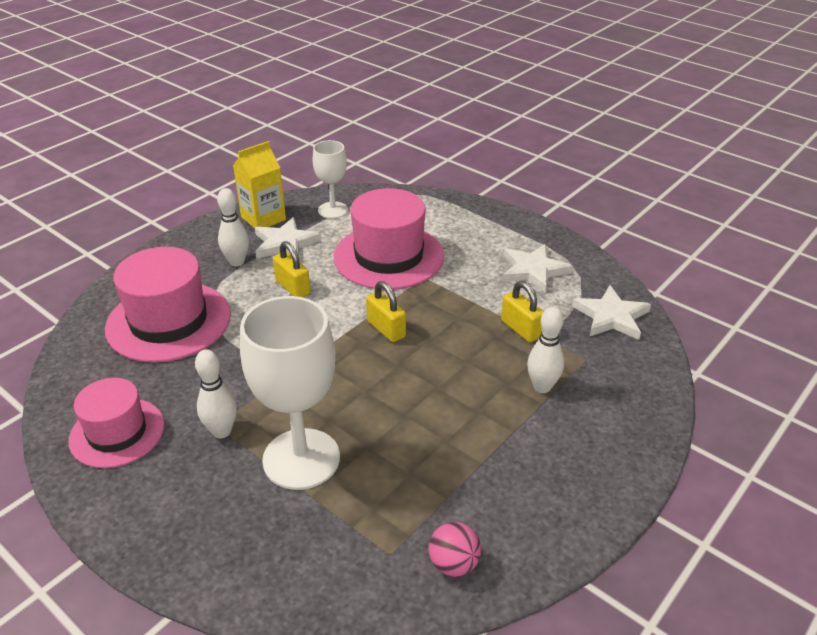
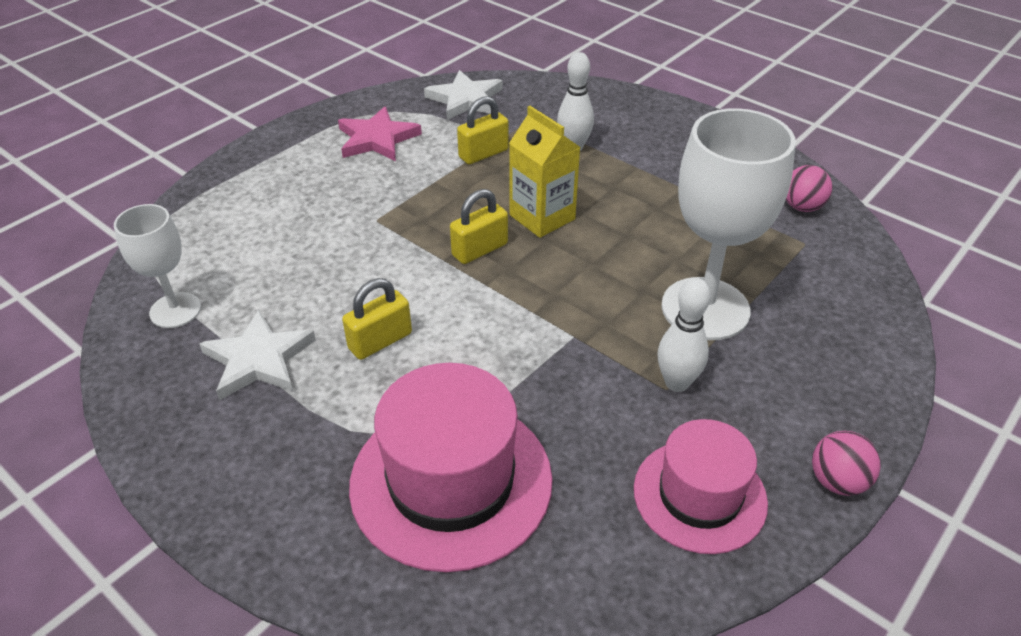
camera: 90 degrees left, 5 degrees up
(100, 514) = (837, 481): none -> pink ball
(237, 262) = (298, 415): white bowling pin -> none
(263, 218) = (170, 395): yellow carton -> yellow carton (542, 217)
(388, 256) = (321, 249): pink hat -> none
(533, 270) = (377, 139): white star -> pink star

